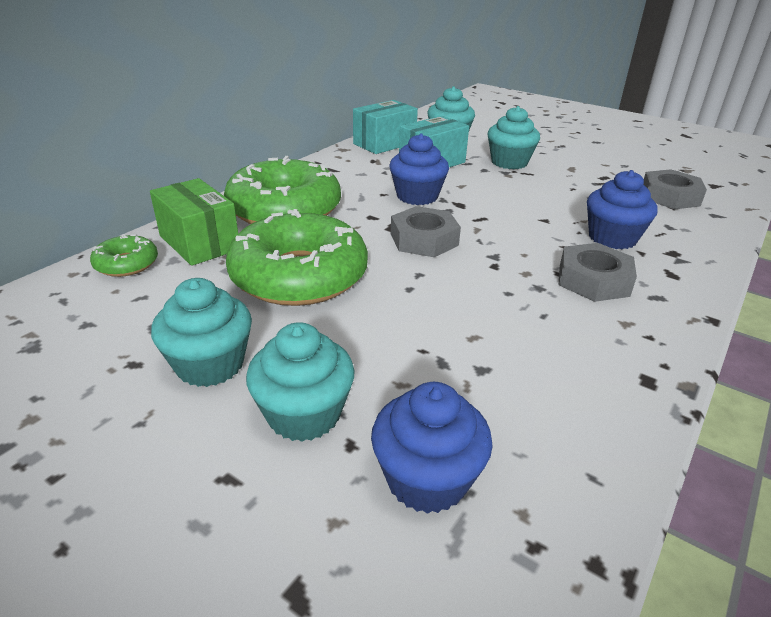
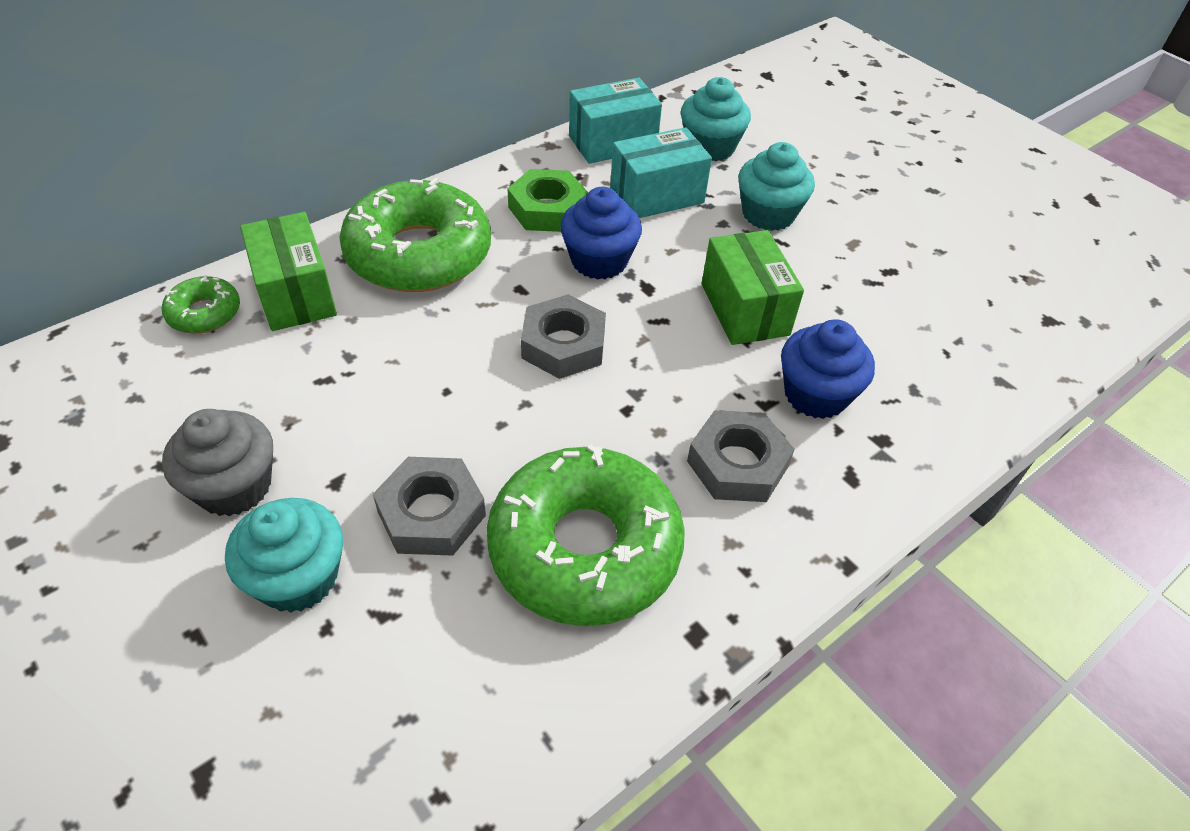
camera: 15 degrees right, 15 degrees up
(210, 364) = (234, 486): turquoise cupcake -> grey cupcake
(299, 276) = (384, 374): green donut -> green donut (584, 548)
(363, 177) = (547, 209): none -> green nut
(427, 479) = (378, 691): blue cupcake -> none
(531, 205) = (744, 309): none -> green box
(669, 196) = (960, 331): grey nut -> grey nut (431, 513)

